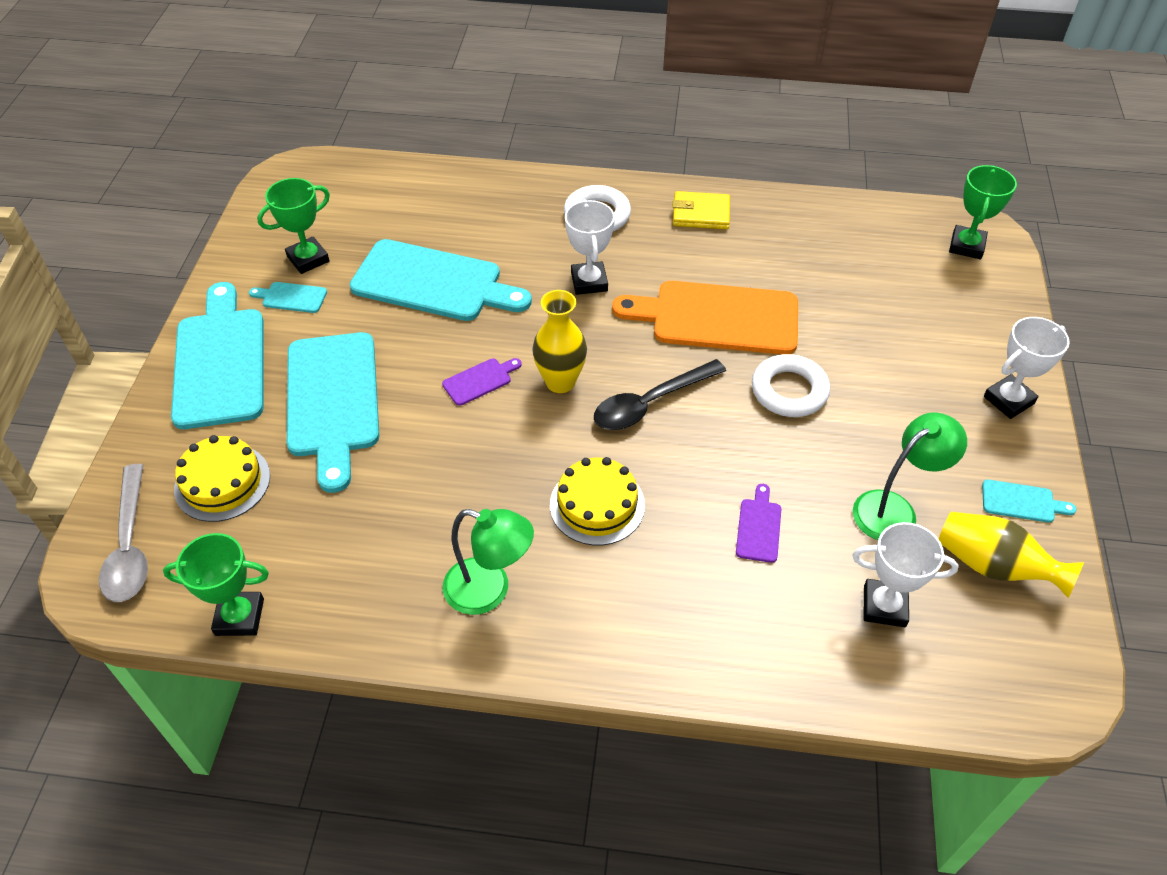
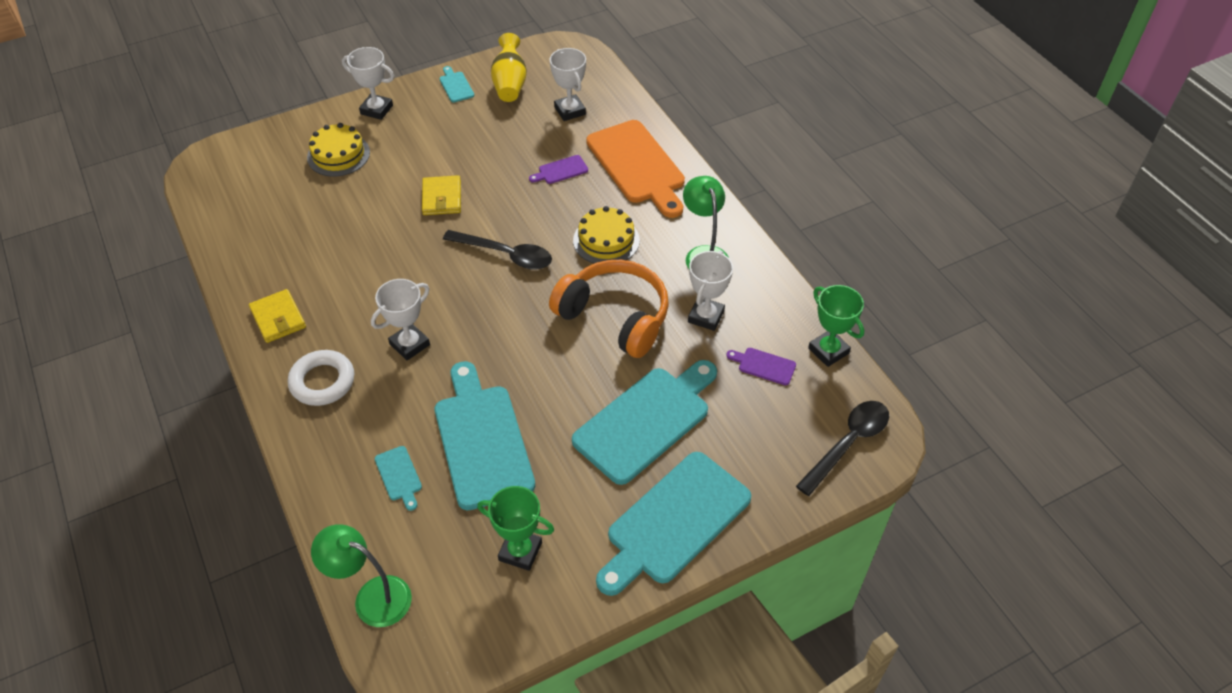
camera: 125 degrees left, 0 degrees up
(130, 545) = (848, 444): grey spoon -> black spoon
(222, 482) = (762, 432): yellow cake -> yellow cake (338, 155)
(291, 297) = (572, 527): turquoise cutting board -> turquoise cutting board (399, 476)
(400, 530) = (706, 316): none -> white trophy
(478, 448) = (615, 317): none -> orange headphones
(480, 381) = (558, 350): purple cutting board -> purple cutting board (764, 366)
(560, 382) = (524, 307): yellow vase -> none
(717, 318) = (397, 258): orange cutting board -> orange cutting board (637, 165)
(789, 391) = (442, 198): white ring -> yellow wallet
(894, 509) = (501, 127): green lamp -> green lamp (372, 597)
(966, 246) = (227, 167): green trophy -> none

